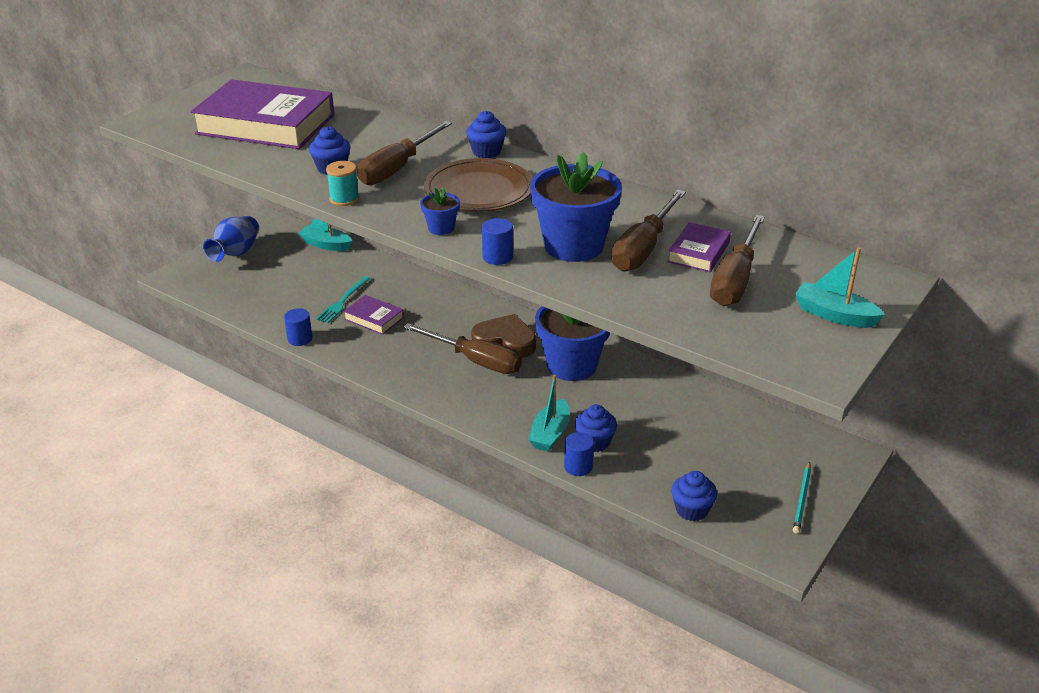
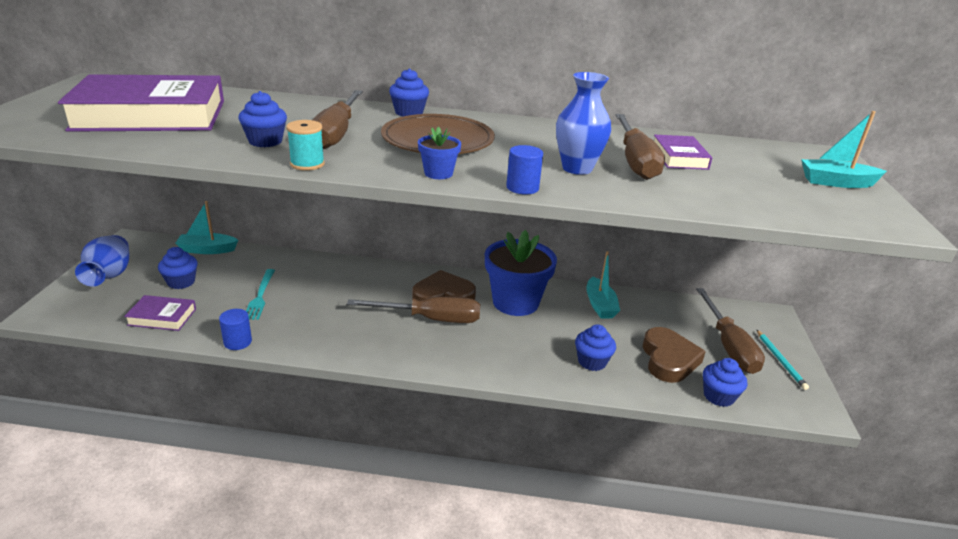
camera: 30 degrees left, 5 degrees down
(287, 272) = (181, 282): none -> blue cupcake
(374, 318) = (304, 304): purple book -> purple book (162, 317)
(550, 434) = (550, 365): turquoise boat -> turquoise boat (600, 305)
(573, 246) = (577, 168): blue flower pot -> blue vase
(578, 466) = (599, 388): blue cylinder -> none
(676, 463) = (668, 359): none -> brown heart
(735, 280) = (734, 171): brown screwdriver -> brown screwdriver (728, 346)

